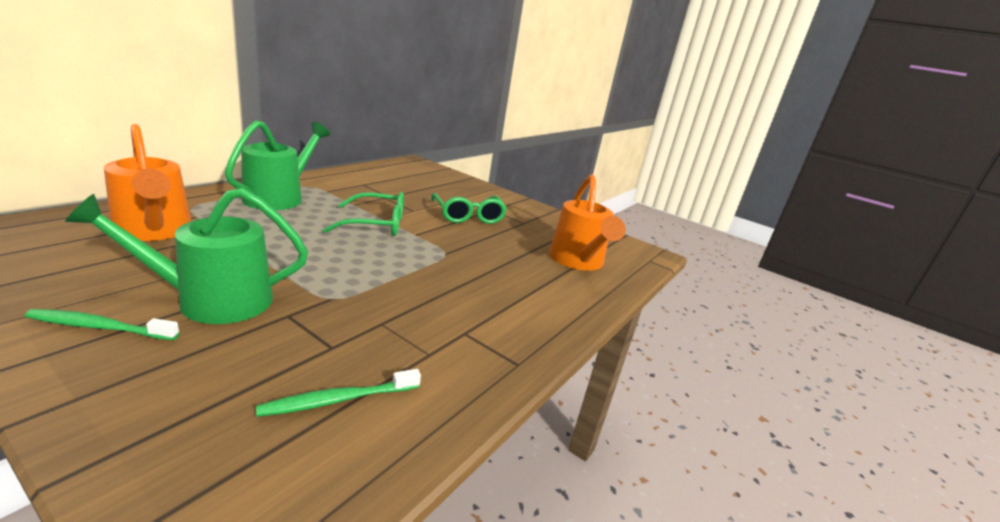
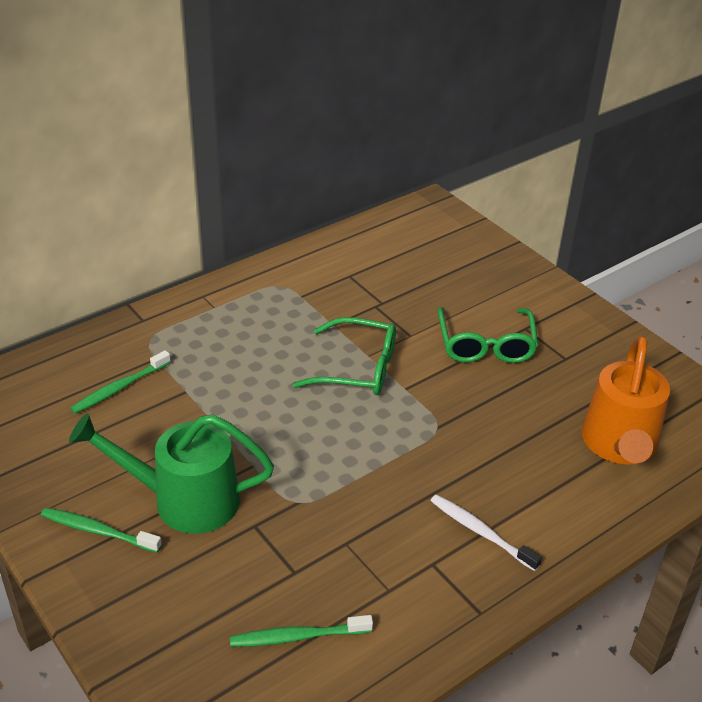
camera: 20 degrees right, 15 degrees up
(155, 231) = (119, 388): orange watering can -> green toothbrush
(280, 197) = (244, 314): green watering can -> none
(498, 310) = (480, 532): none -> white toothbrush

